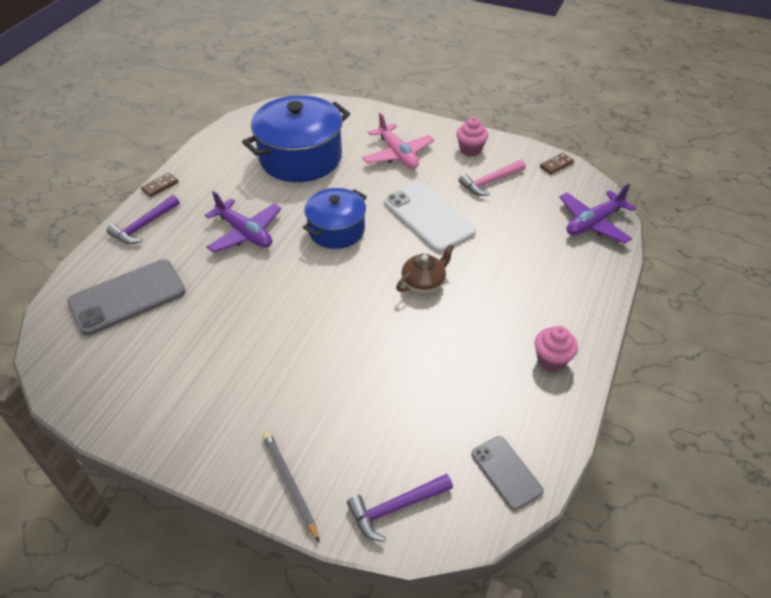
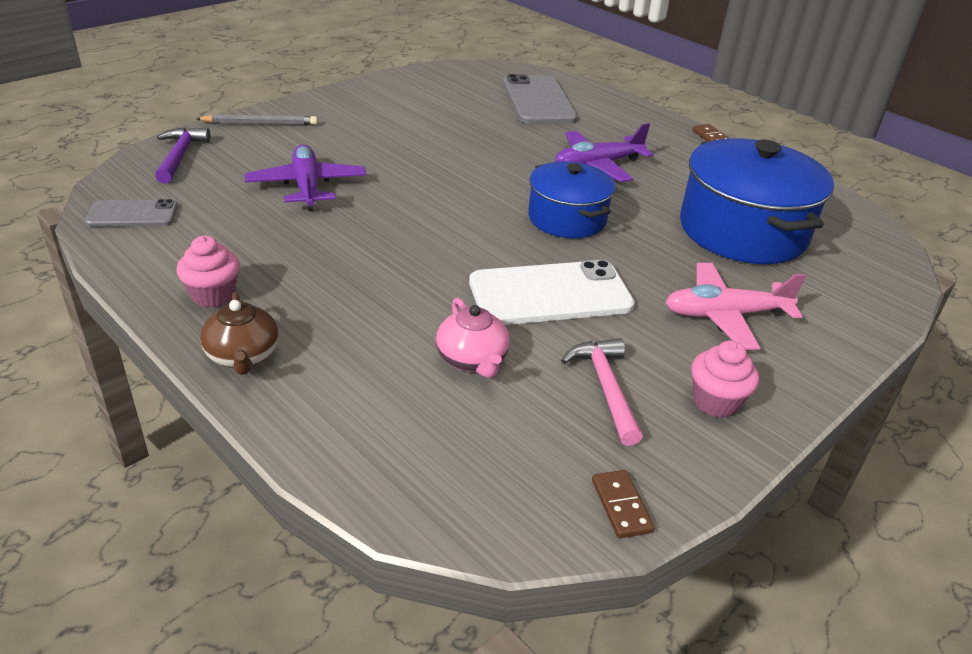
camera: 110 degrees right, 10 degrees down
(143, 226) = (642, 120): purple hammer -> none
(424, 282) = (424, 250): brown teapot -> brown teapot (243, 356)
(509, 229) = (472, 360): none -> pink teapot
(593, 223) = (418, 470): purple plane -> purple plane (307, 186)

